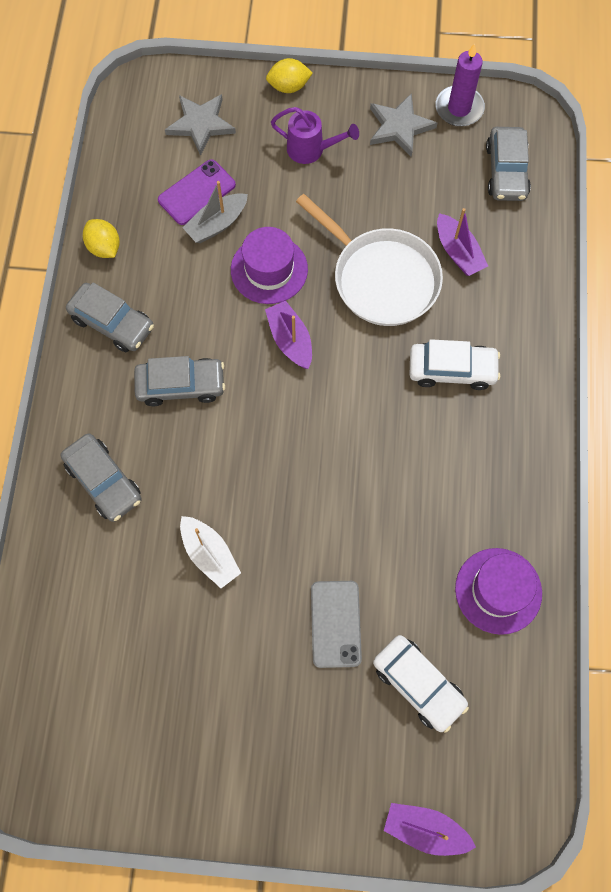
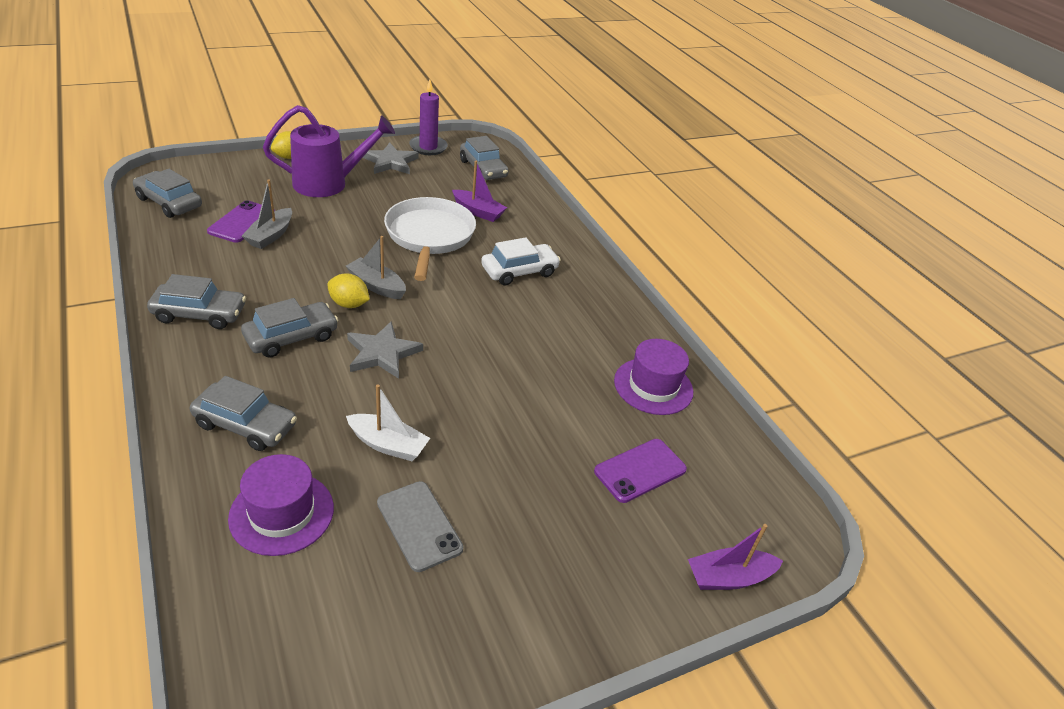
camera: 35 degrees left, 30 degrees down
(104, 247) = (168, 270): yellow lemon -> yellow lemon (349, 304)
(137, 137) = (169, 202): none -> grey car
(201, 124) = (225, 186): grey star -> grey star (382, 353)
(269, 269) = (332, 251): purple hat -> purple hat (282, 513)
(290, 340) = (376, 286): purple boat -> grey boat
(311, 150) = (328, 184): purple watering can -> purple watering can, size x1.66
(335, 624) = (539, 454): grey phone -> grey phone (419, 525)
(381, 278) = (429, 236): white pan -> white pan turned 105 degrees counterclockwise
(418, 684) = (640, 470): white car -> purple phone

